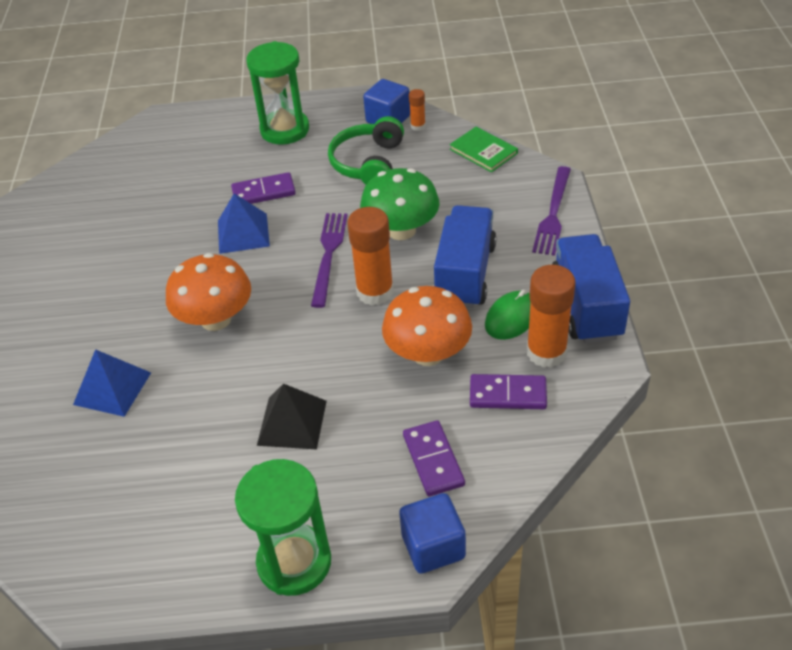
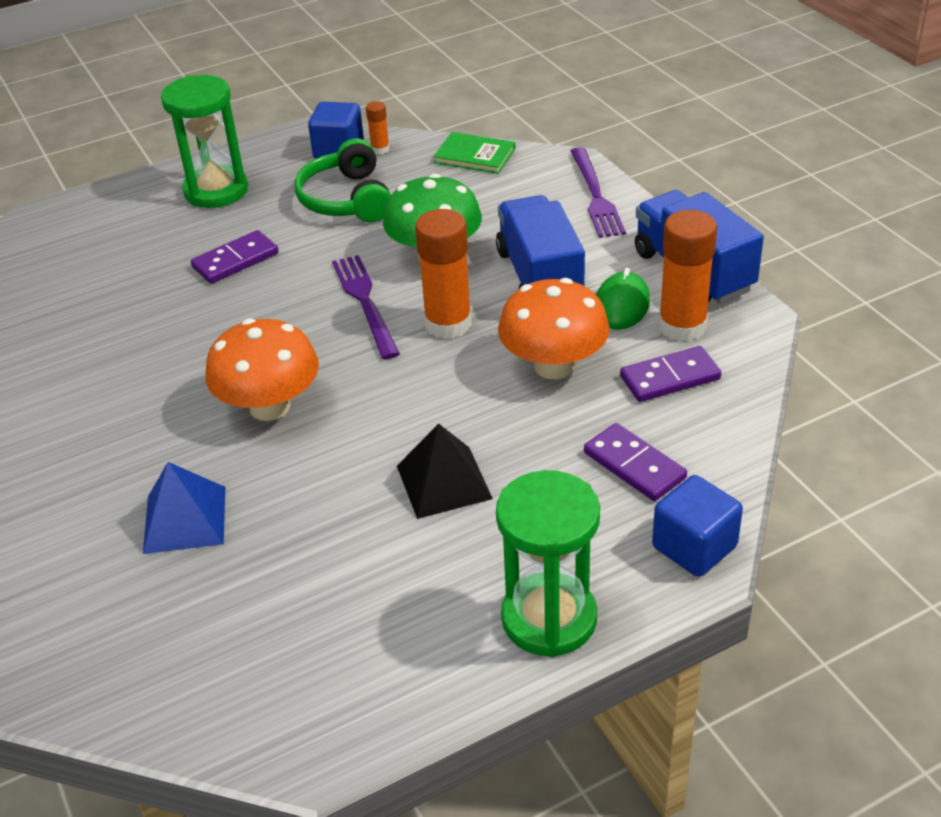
camera: 25 degrees left, 5 degrees down
(243, 233) = (240, 309): blue pyramid -> none

